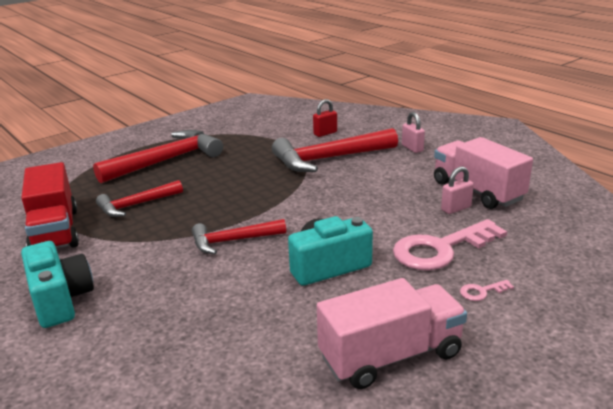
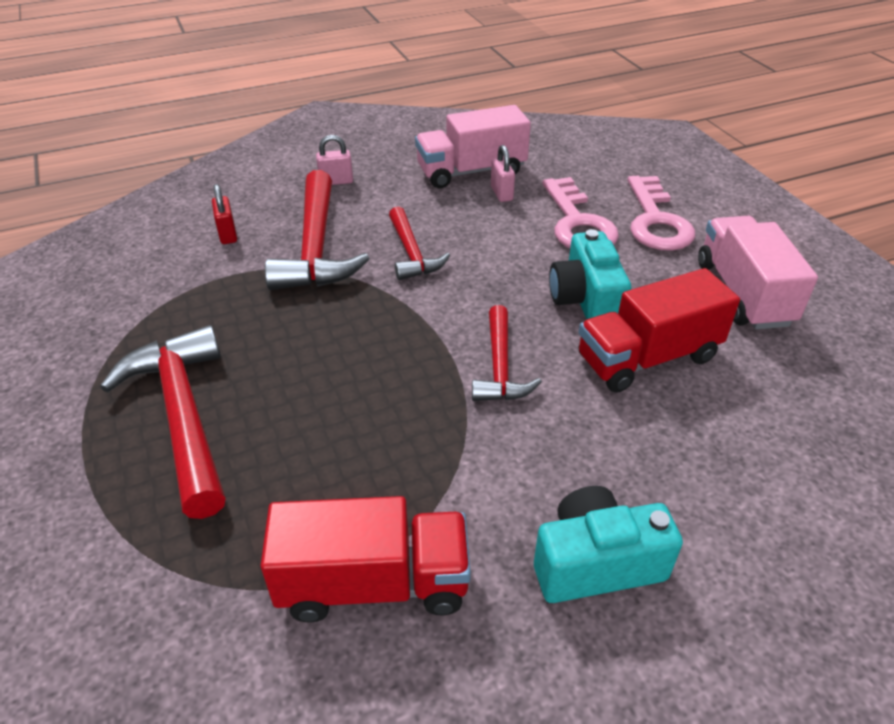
camera: 75 degrees left, 15 degrees up
(136, 205) = (336, 464): red hammer -> red hammer (411, 253)
(266, 304) = (648, 358): none -> red truck
(481, 291) = (656, 221): pink key -> pink key, size x2.49

